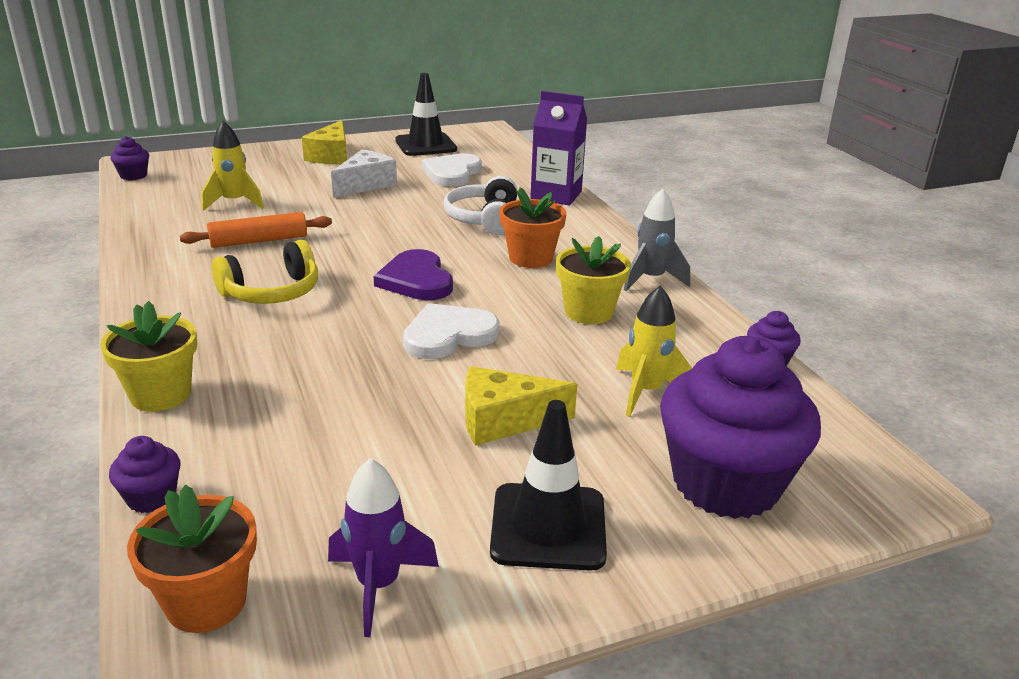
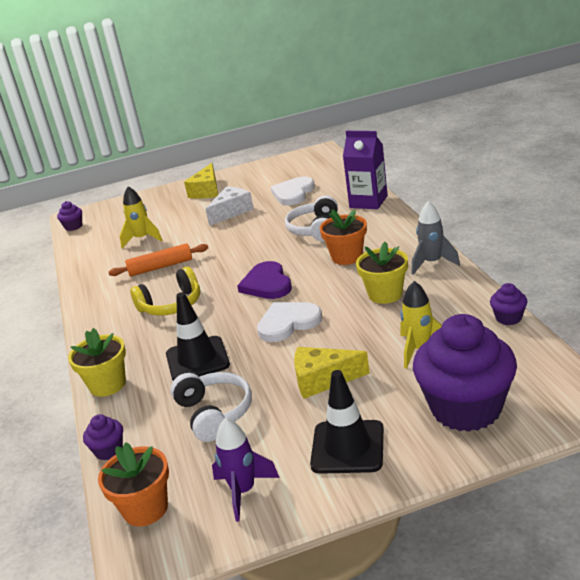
camera: 10 degrees right, 0 degrees up
(332, 454) = (214, 413): none -> white headphones
(425, 145) = (274, 171): black traffic cone -> black traffic cone (197, 359)

